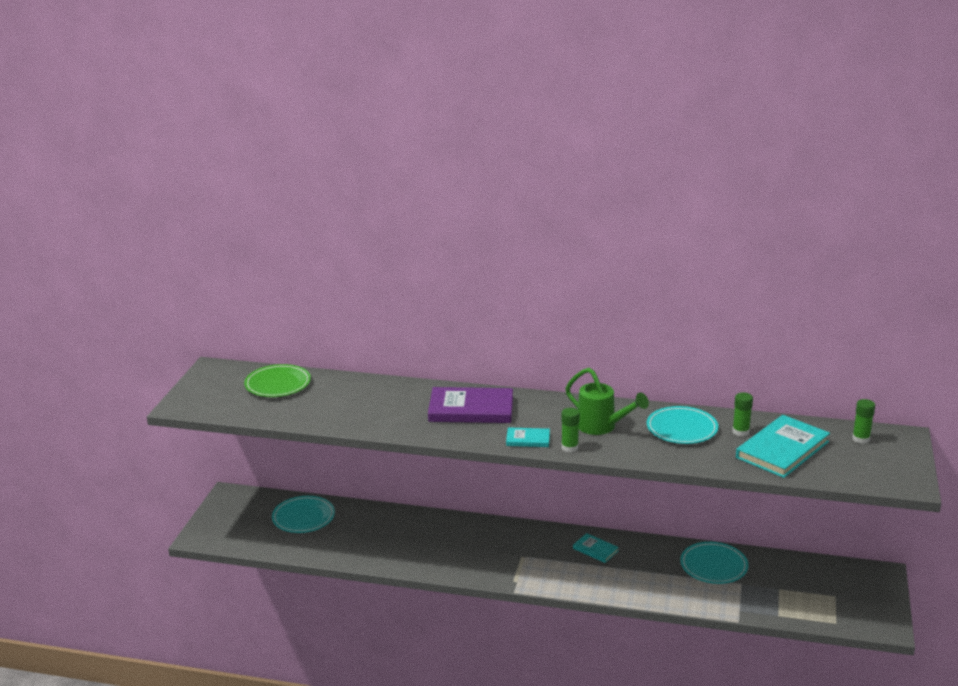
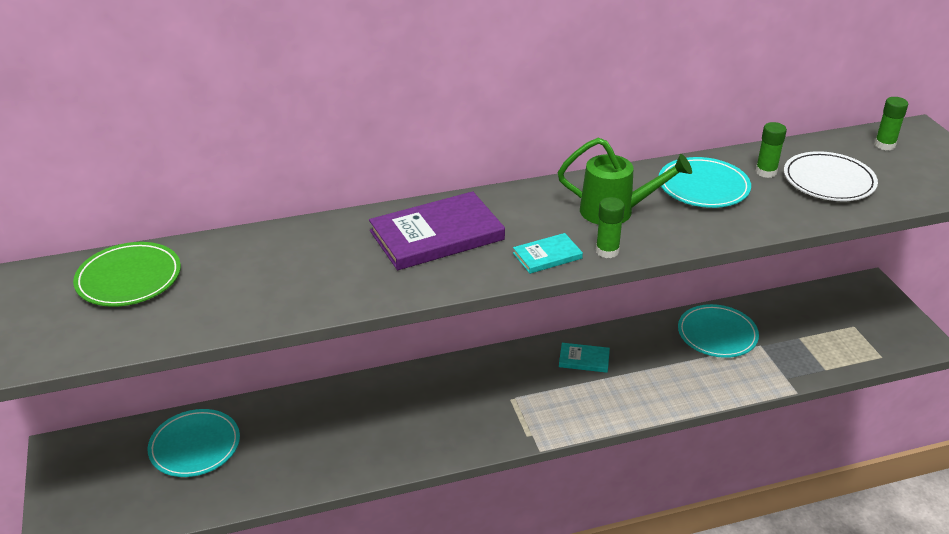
camera: 30 degrees left, 10 degrees up
(782, 450) = (828, 181): turquoise book -> white plate

